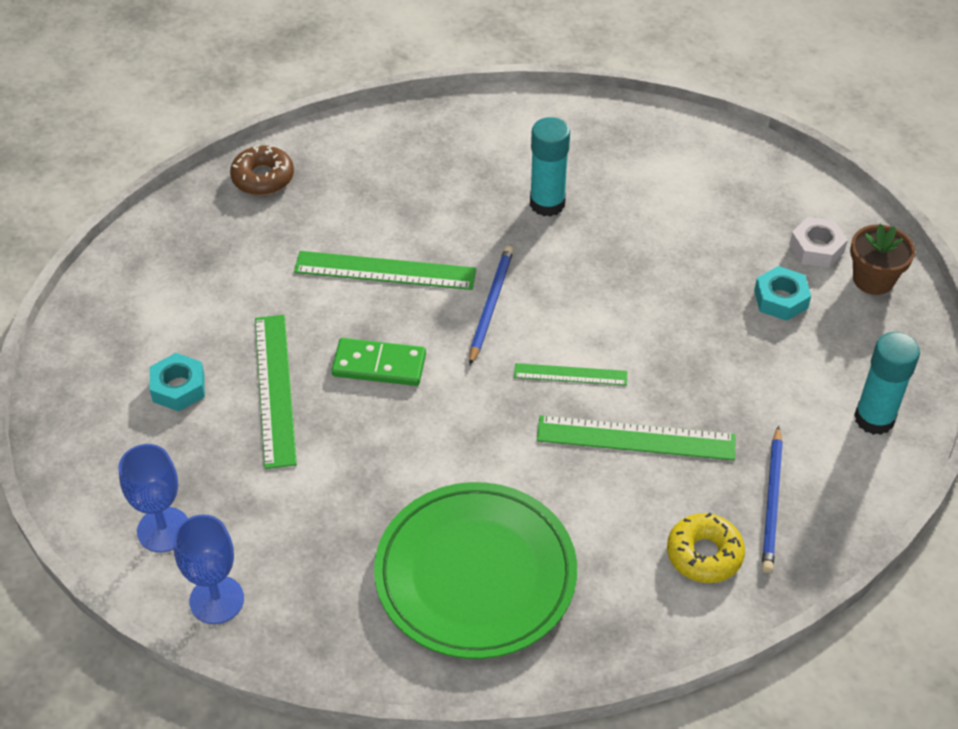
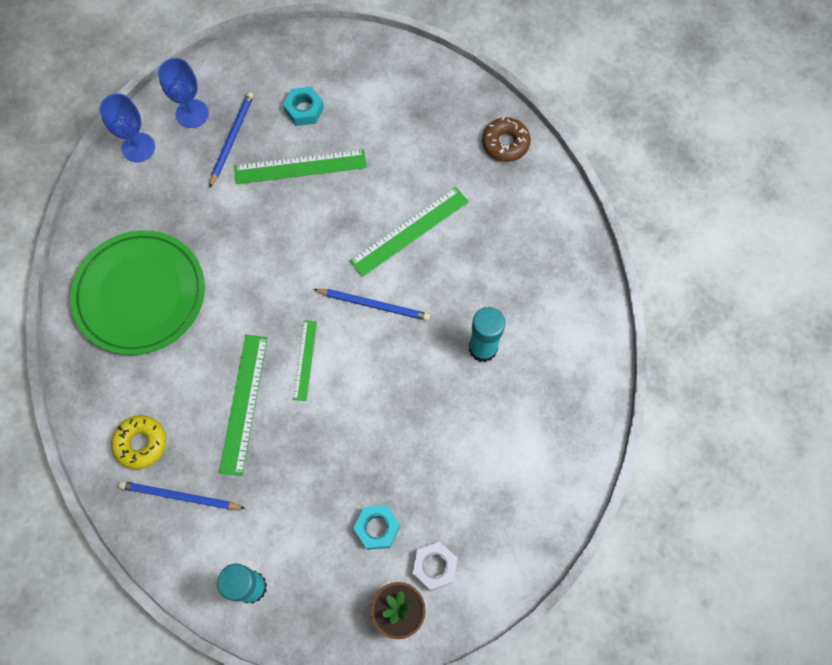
camera: 90 degrees right, 20 degrees up
(217, 474) = (232, 139): none -> blue pencil
(379, 365) = (319, 230): green domino -> none
(385, 270) = (409, 231): green ruler -> green ruler turned 45 degrees clockwise

